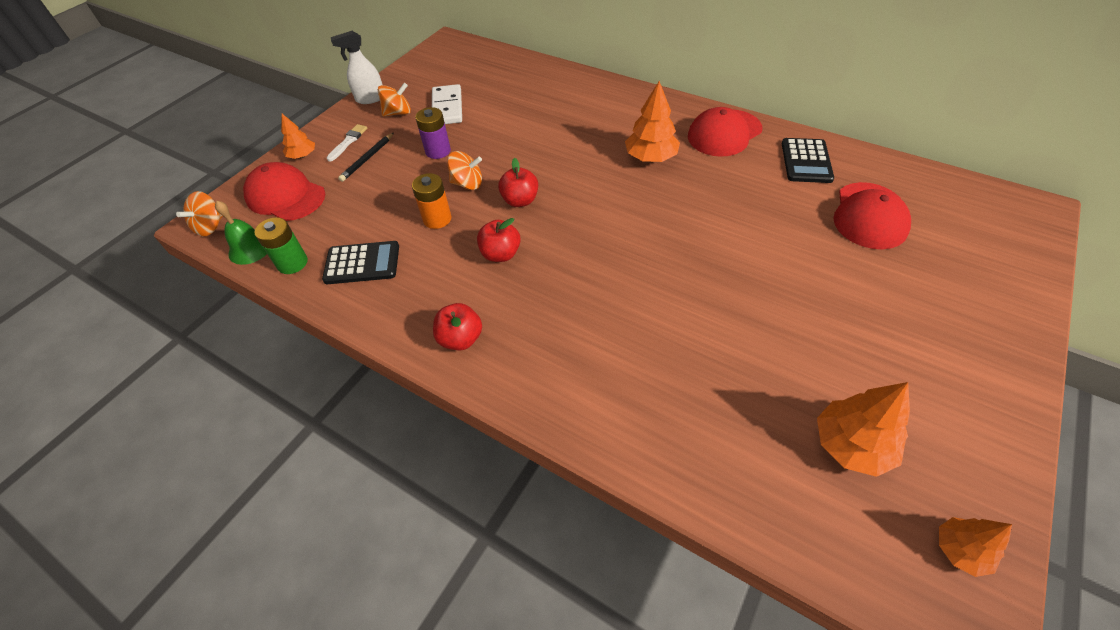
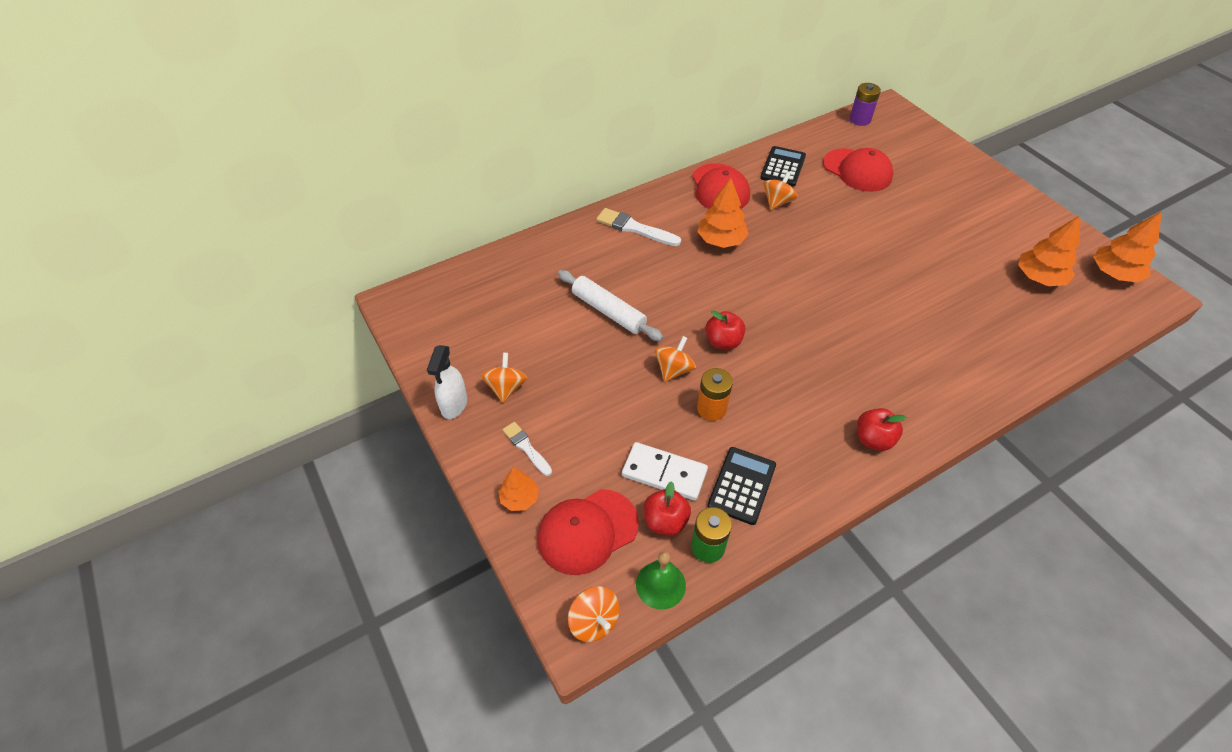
camera: 65 degrees left, 0 degrees up
(367, 159) = (573, 438): black pencil -> none
(438, 151) = (604, 375): purple battery -> purple battery (860, 119)
(447, 107) = (532, 344): white domino -> white domino (664, 473)
(501, 254) = (786, 379): red apple -> red apple (665, 521)
(508, 129) = (608, 311): none -> white rolling pin
(618, 107) = (635, 228): none -> white brush
(745, 174) = (777, 202): none -> orange spinning top
(806, 161) = (783, 167): black calculator -> black calculator turned 105 degrees counterclockwise
(960, 550) = (1114, 274): orange tree -> orange tree, size x1.63

